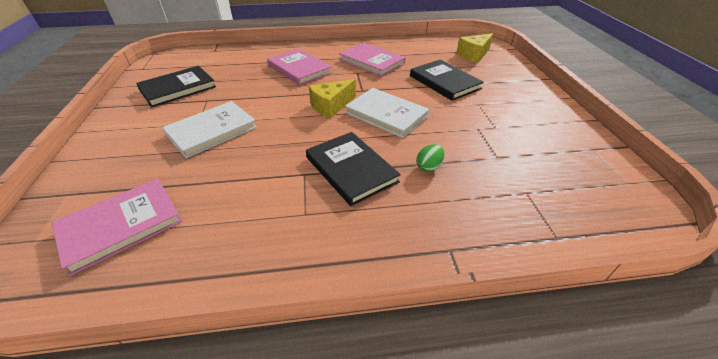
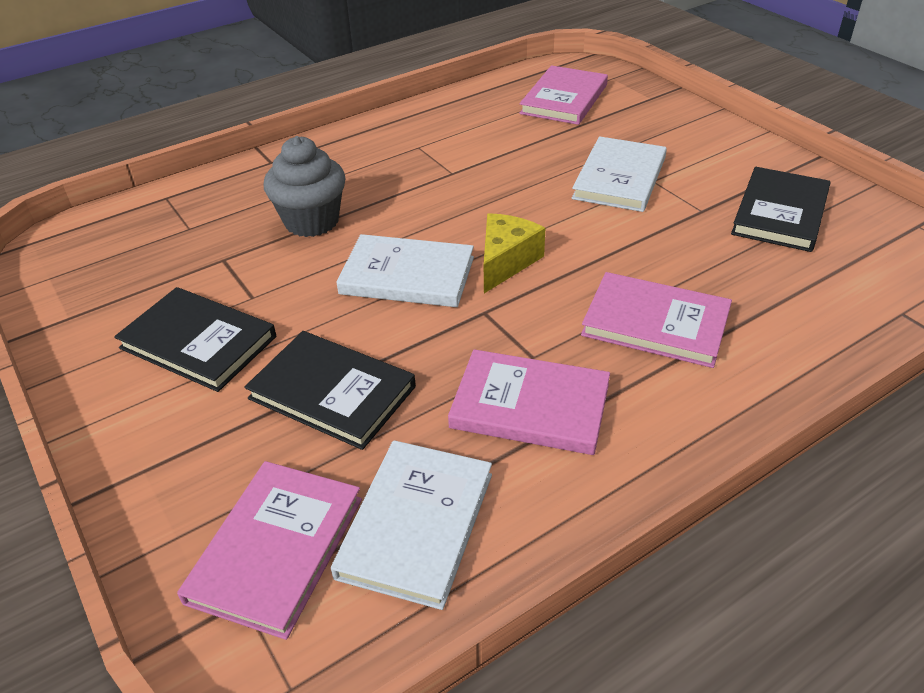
camera: 155 degrees right, 0 degrees up
(351, 169) = (403, 191): black book -> black book (198, 342)
(428, 50) = (416, 525): none -> white book
(429, 166) = (311, 221): green egg -> grey cupcake
(474, 55) = (276, 549): yellow cheese -> pink book

